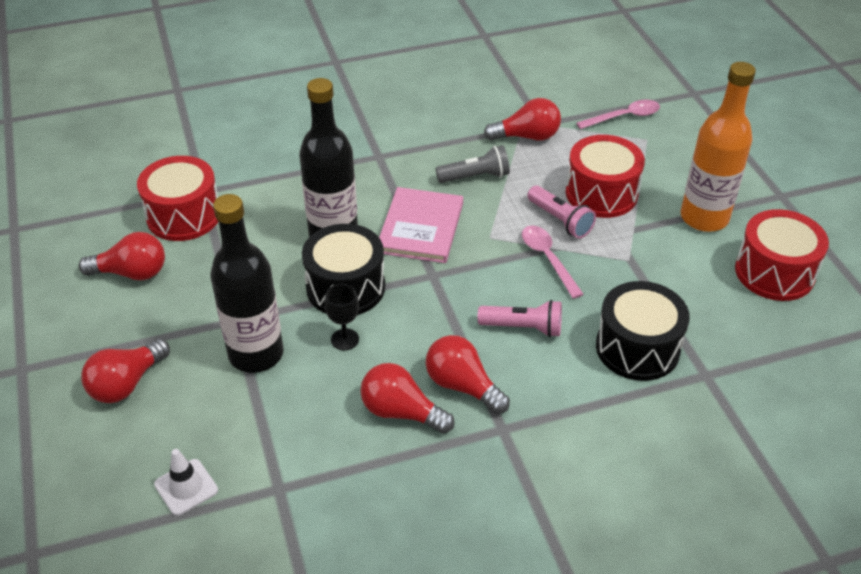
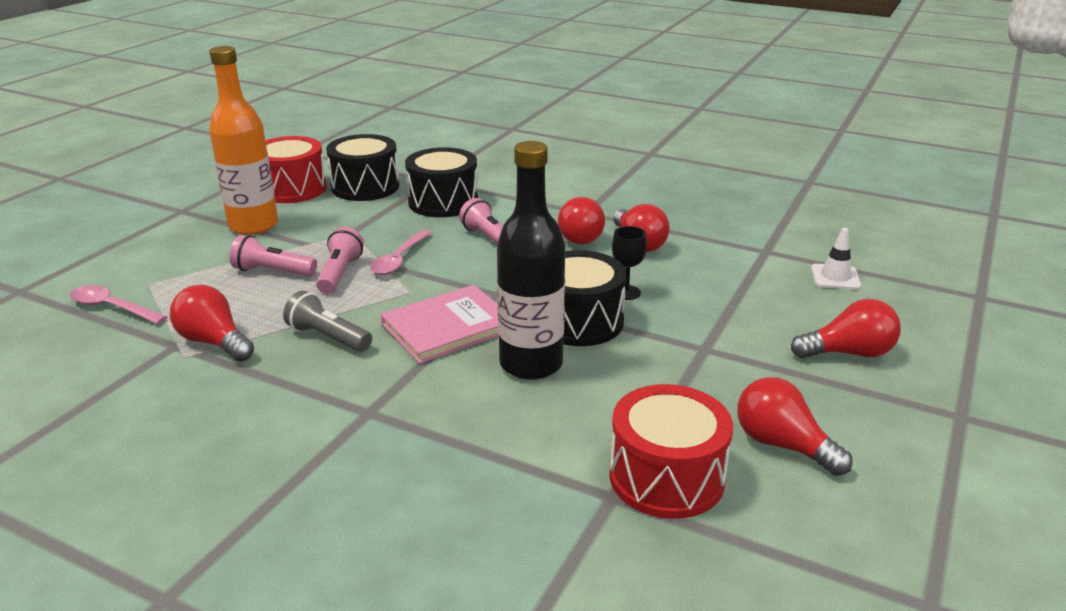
camera: 135 degrees left, 15 degrees down
(256, 354) = (710, 318): black bottle -> none
(601, 193) = (273, 272): red drum -> pink flashlight
(733, 319) = (365, 187): none -> black drum

